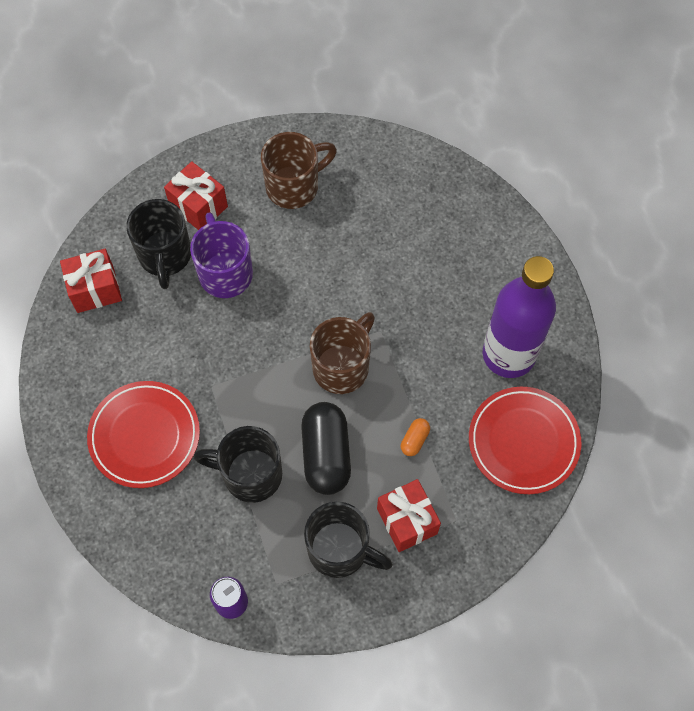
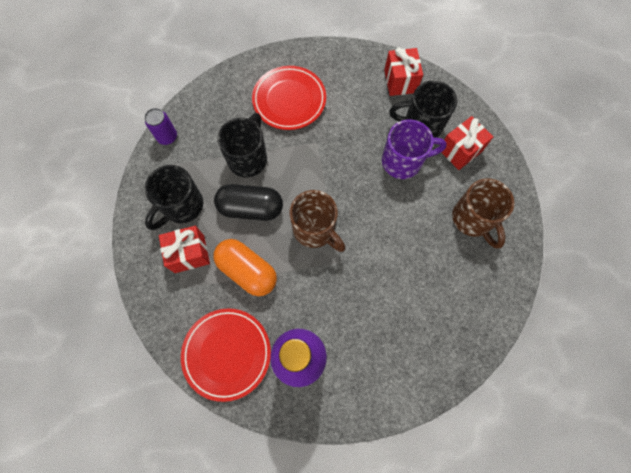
camera: 100 degrees right, 5 degrees up
(414, 440) = (247, 271): orange capsule -> orange capsule, size x2.26

